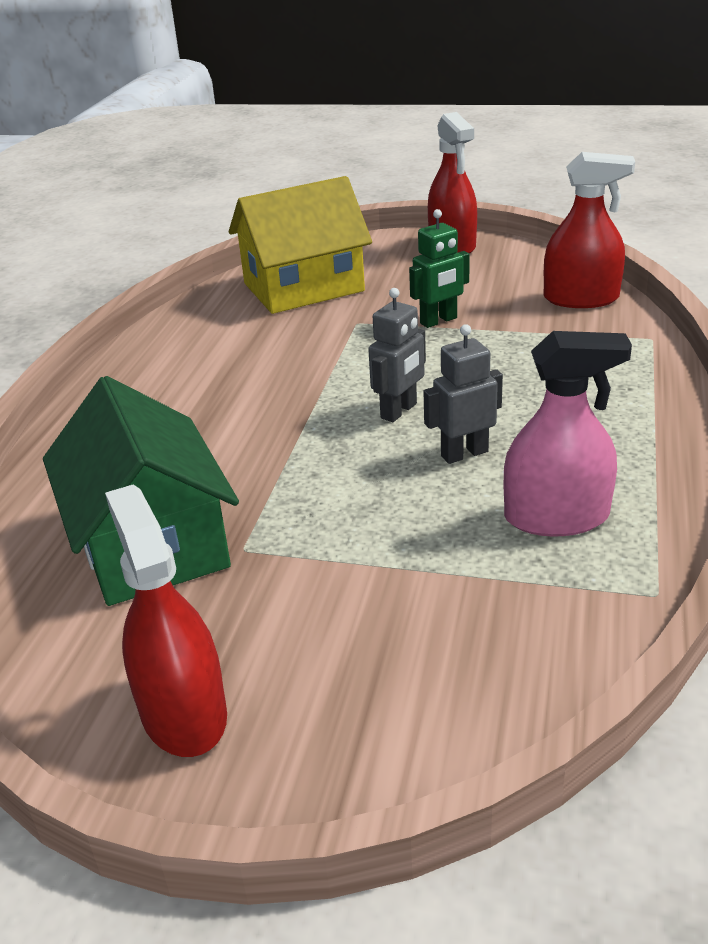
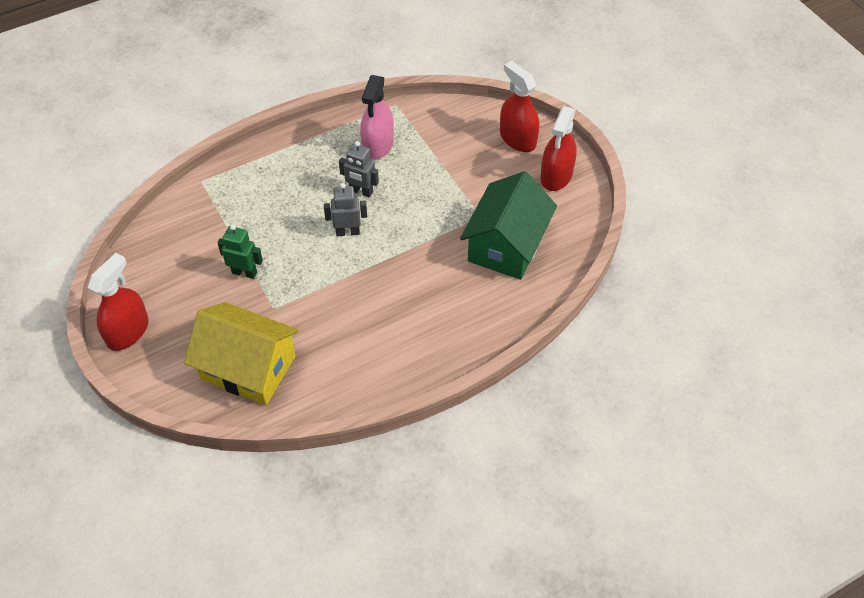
camera: 135 degrees left, 20 degrees up
(556, 517) = (378, 145): pink spray bottle -> pink spray bottle turned 120 degrees counterclockwise
(581, 298) = (171, 228): red spray bottle -> red spray bottle (517, 139)

